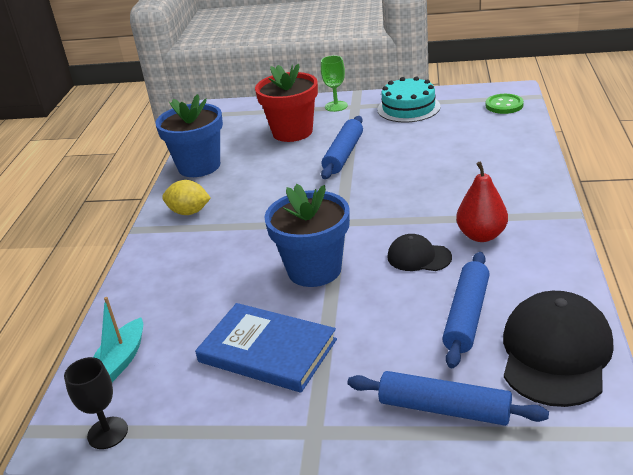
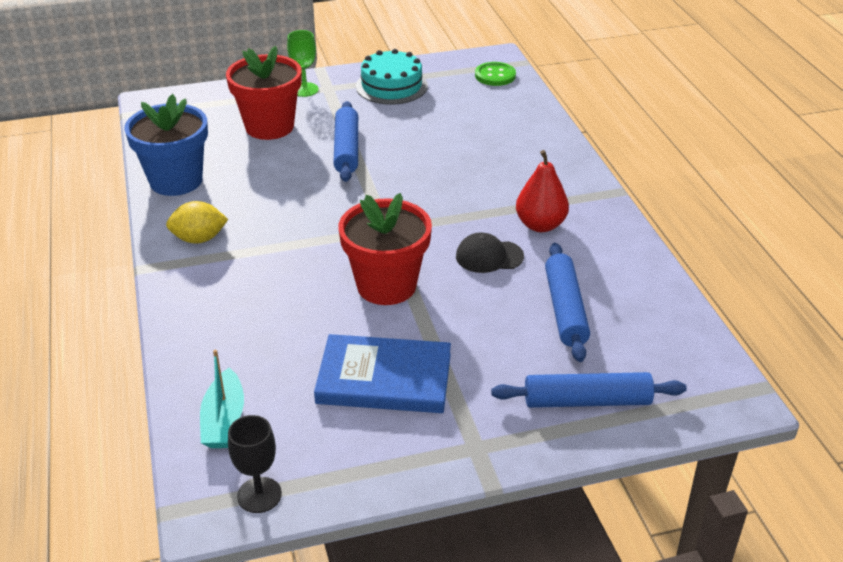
camera: 25 degrees left, 5 degrees up
(314, 270) = (386, 286): blue flower pot -> red flower pot
(555, 353) = (661, 331): black cap -> none

